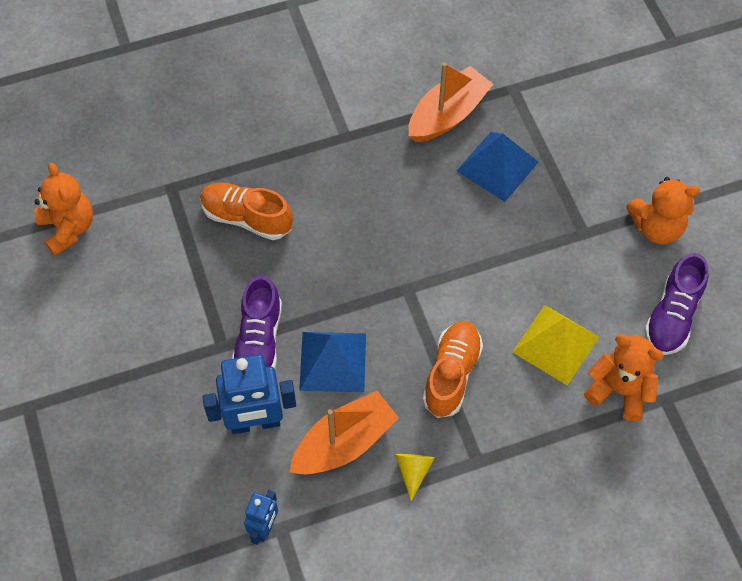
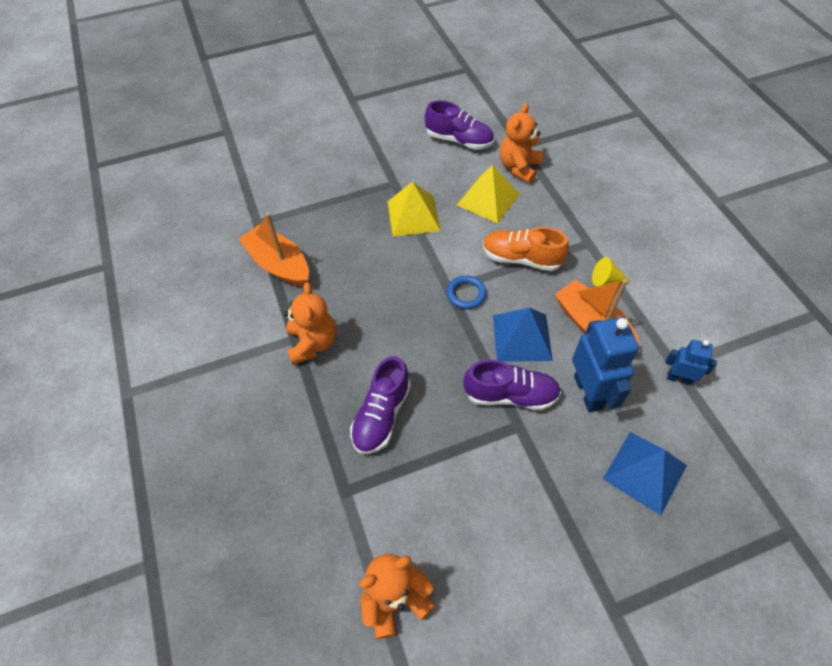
camera: 90 degrees left, 5 degrees down
(247, 218) = (382, 415): orange shoe -> purple shoe
(398, 306) = (466, 294): none -> blue ring
(497, 166) = (333, 232): blue pyramid -> blue pyramid (644, 471)
(525, 254) = (413, 216): none -> yellow pyramid
(656, 227) = (389, 145): orange teddy bear -> orange teddy bear (312, 343)

